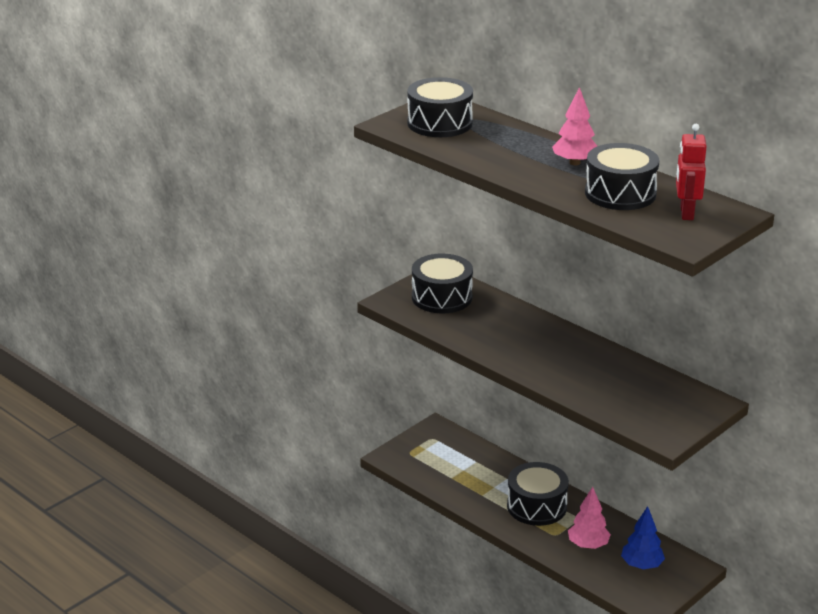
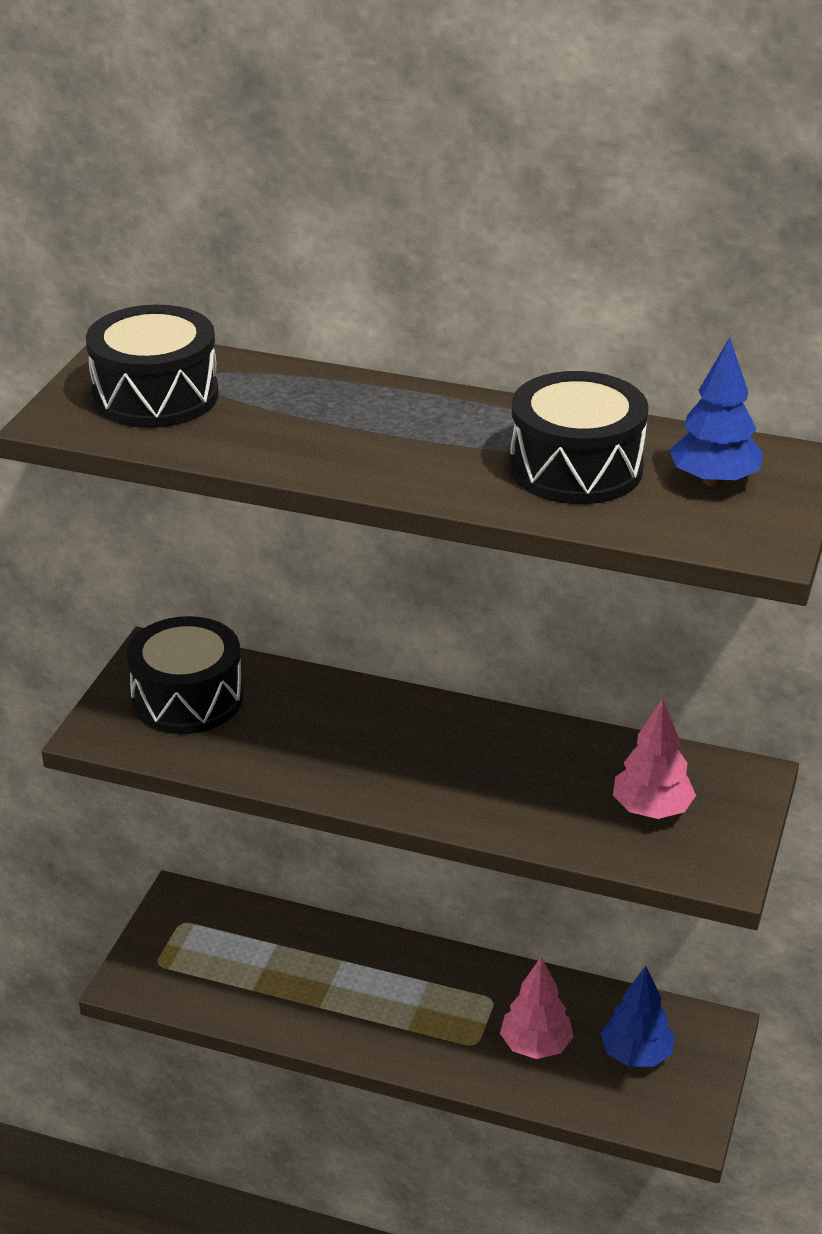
camera: 25 degrees left, 5 degrees up
(536, 506) = (418, 999): black drum -> none
(575, 163) = (452, 423): pink tree -> pink tree (651, 810)
(686, 213) = (713, 481): red robot -> blue tree

